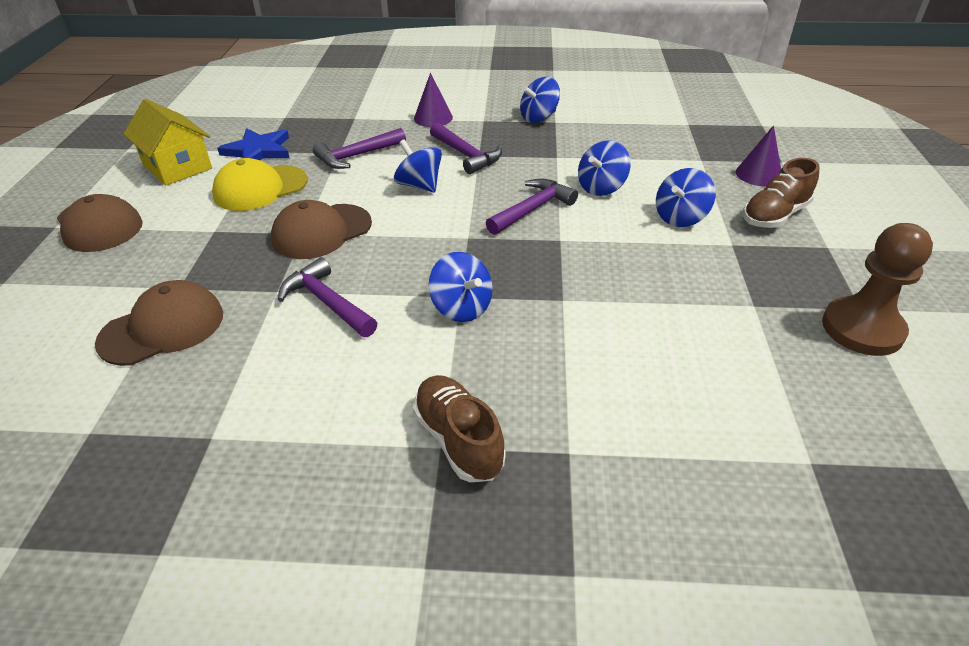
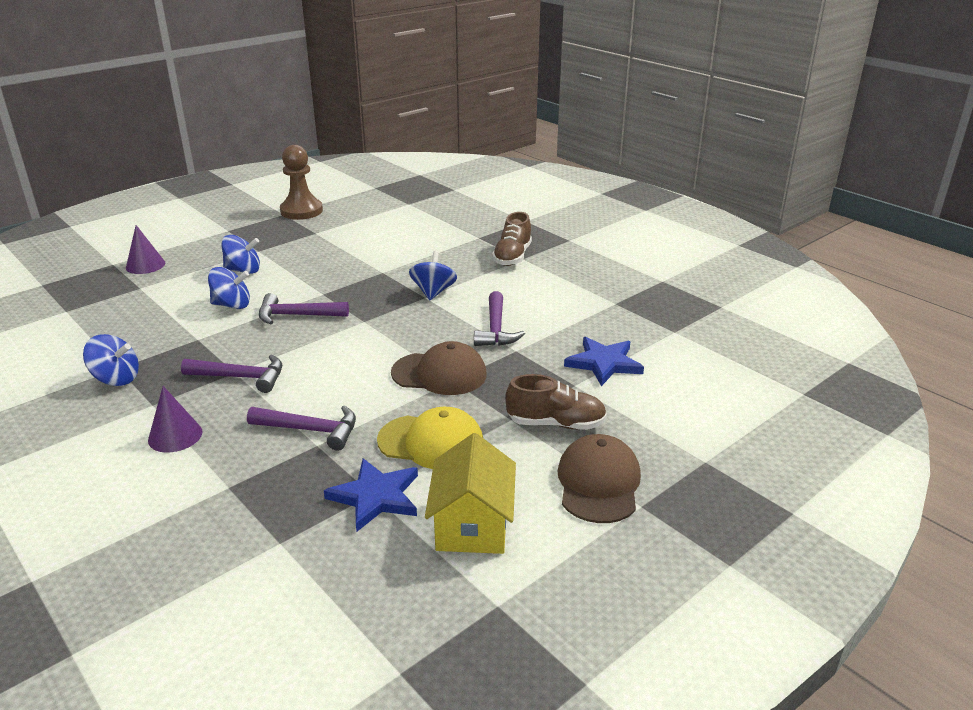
camera: 135 degrees left, 10 degrees down
(162, 328) = (604, 363): brown cap -> blue star
(419, 185) = (321, 371): blue spinning top -> none
(466, 155) = (241, 377): purple hammer -> purple hammer turned 90 degrees clockwise
(774, 215) = (205, 248): brown shoe -> brown shoe (556, 424)

